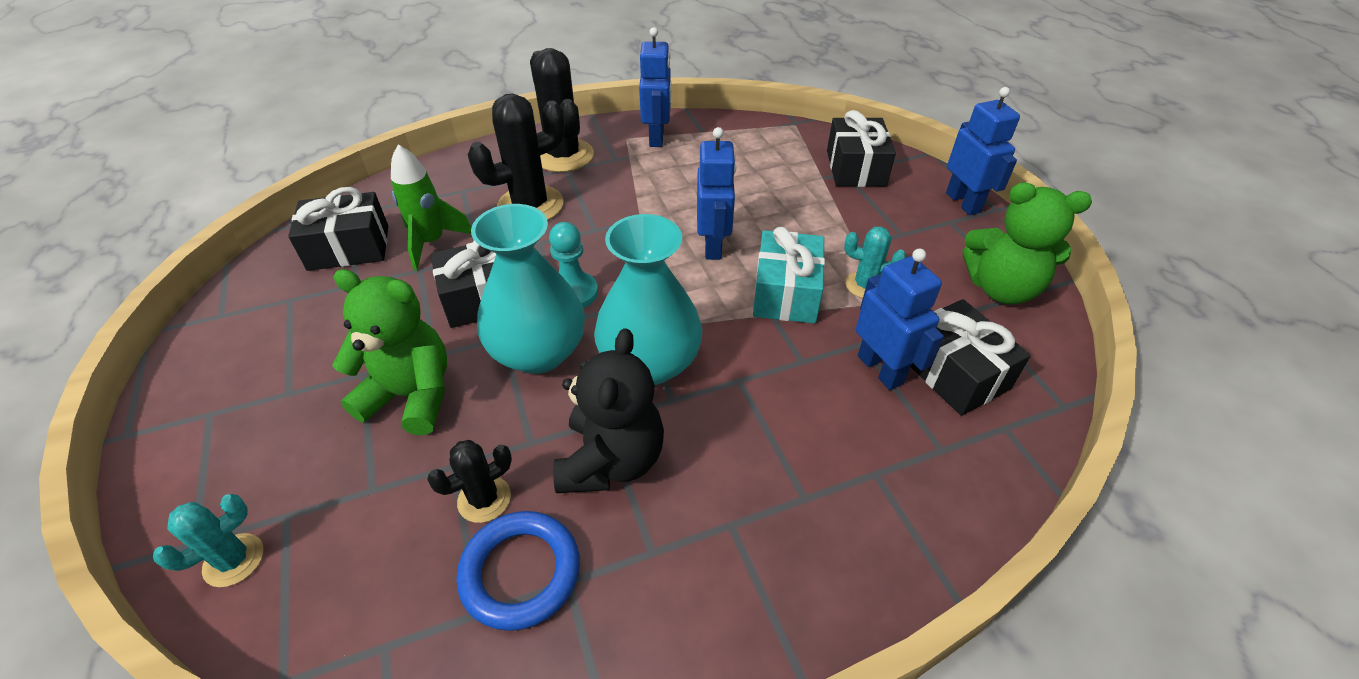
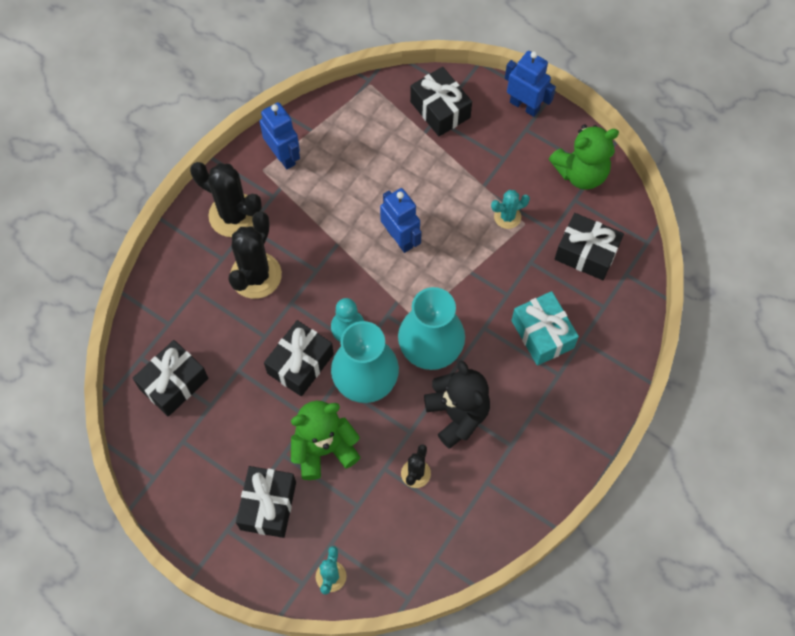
camera: 35 degrees left, 20 degrees up
(280, 417) = (268, 506): none -> black gift
(432, 243) = (223, 346): green rocket -> none
(520, 572) = (463, 492): blue ring -> none
(786, 293) = (468, 250): turquoise gift -> turquoise gift (542, 334)
(880, 369) = (549, 274): blue robot -> none

